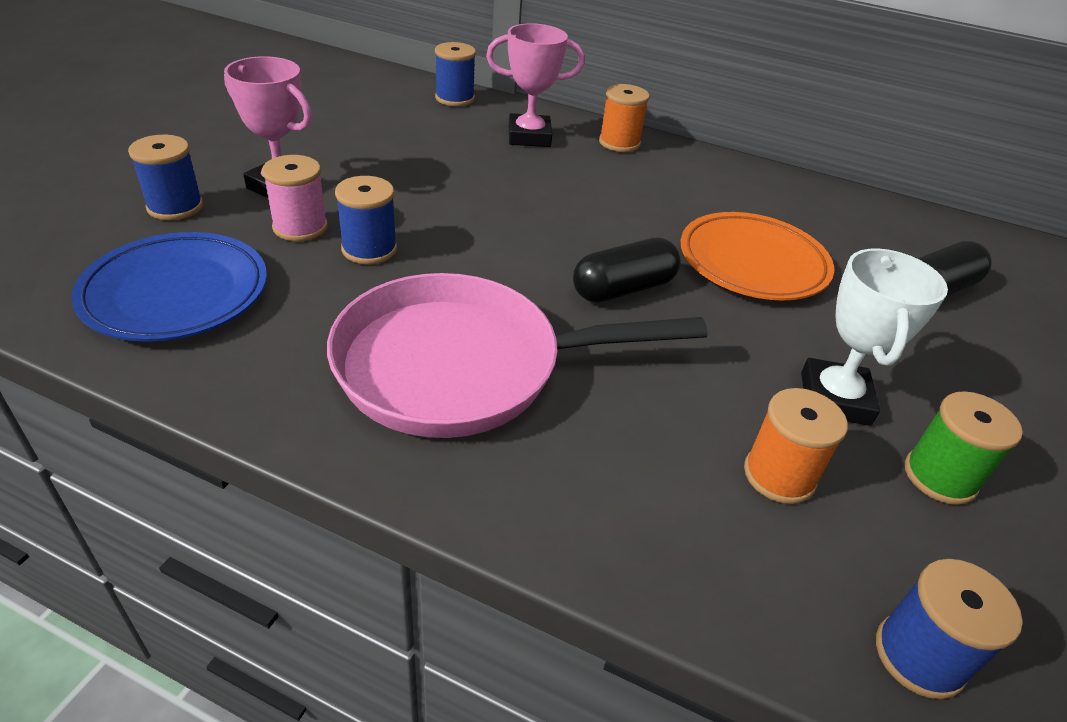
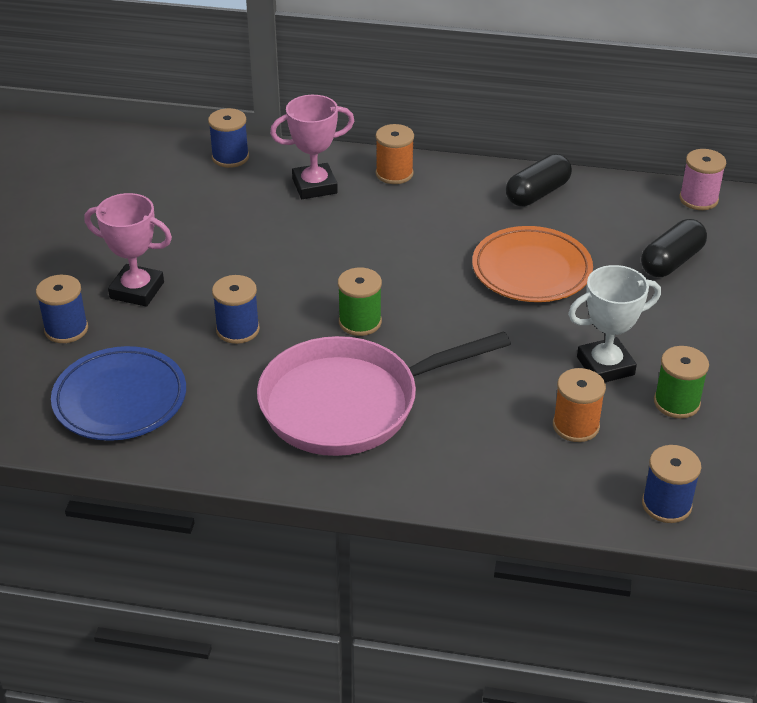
camera: 10 degrees left, 0 degrees up
(300, 227) = (174, 323): pink spool -> pink spool (698, 199)
(520, 273) = (360, 322): none -> green spool
(623, 289) = (440, 317): black capsule -> black capsule (537, 193)
(835, 398) = (605, 366): white trophy -> white trophy turned 75 degrees clockwise

